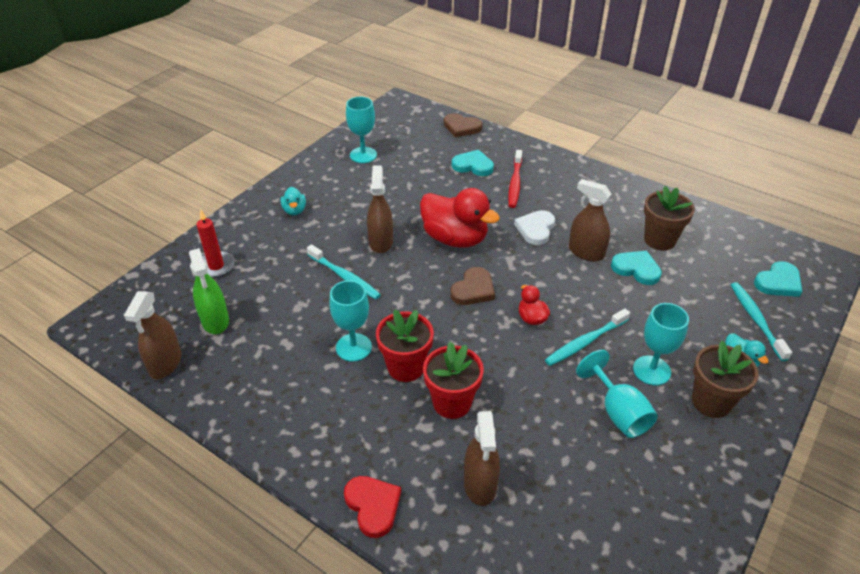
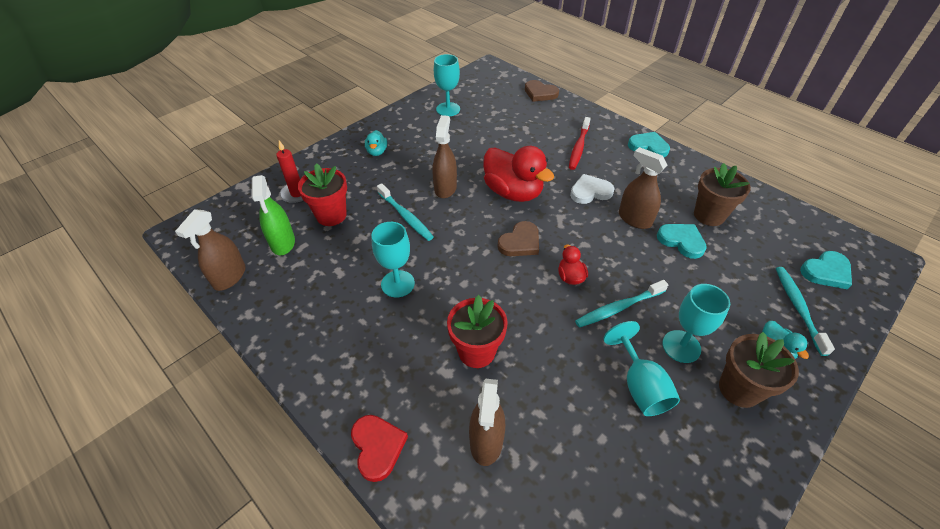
camera: 10 degrees right, 5 degrees up
(405, 367) = (441, 309): red flower pot -> red flower pot (331, 215)
(473, 166) = (543, 128): turquoise heart -> turquoise heart (648, 146)
(535, 229) = (590, 192): white heart -> white heart turned 45 degrees clockwise

